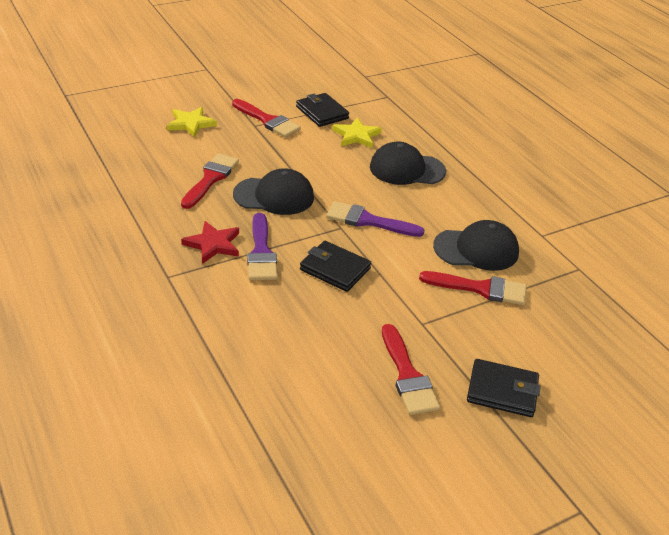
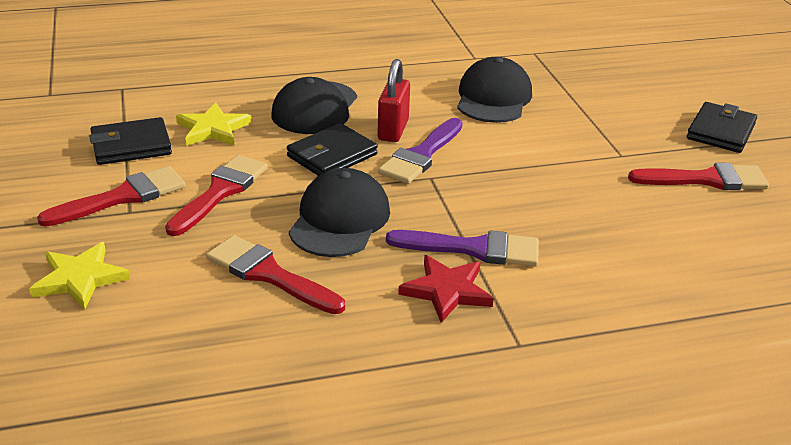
camera: 75 degrees left, 5 degrees down
(335, 269) = (518, 195): black wallet -> black wallet (332, 155)
(395, 205) = (393, 130): none -> red padlock
(480, 288) = (562, 110): red brush -> red brush (220, 192)

